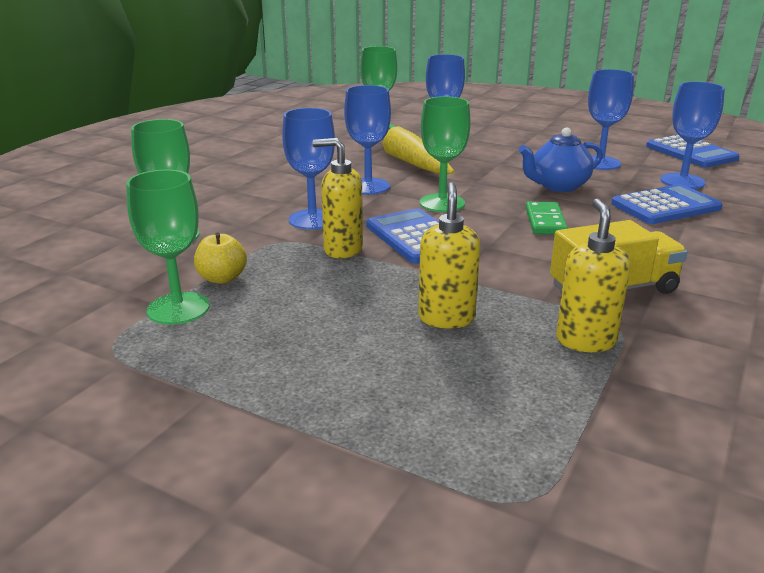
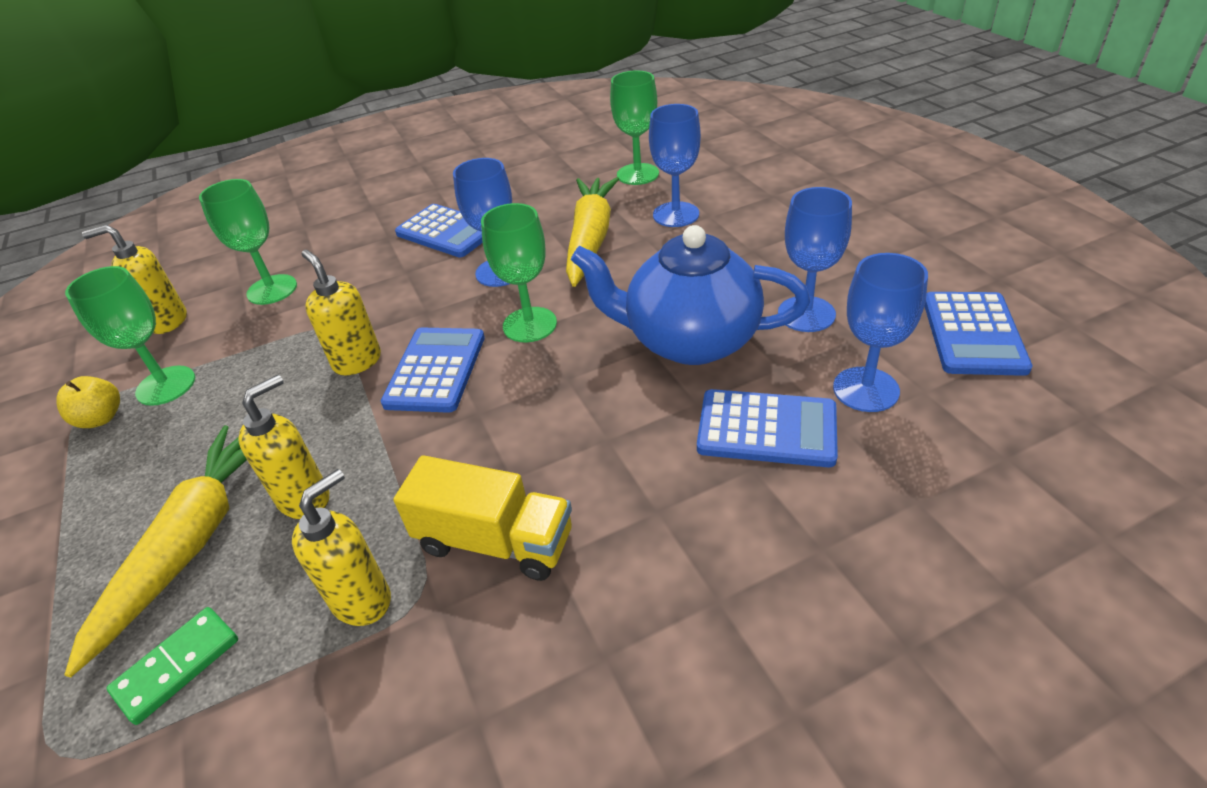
camera: 40 degrees right, 15 degrees up
(92, 277) = (168, 321): none -> yellow soap dispenser
(222, 278) = (233, 361): yellow apple -> yellow apple (101, 418)
(281, 177) = (447, 232): none -> blue calculator
(312, 219) = (391, 307): blue goblet -> none
(400, 369) = (191, 543): none -> yellow carrot
(545, 221) = (588, 397): green domino -> green domino (177, 666)
(558, 186) = (690, 341): blue teapot -> blue teapot, size x1.64

